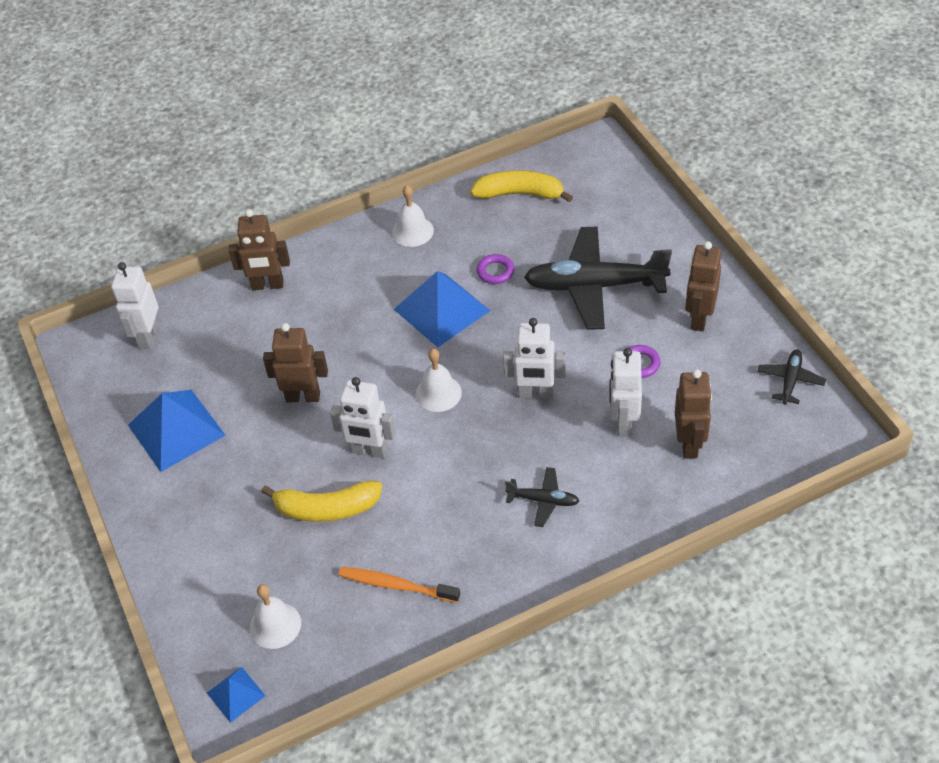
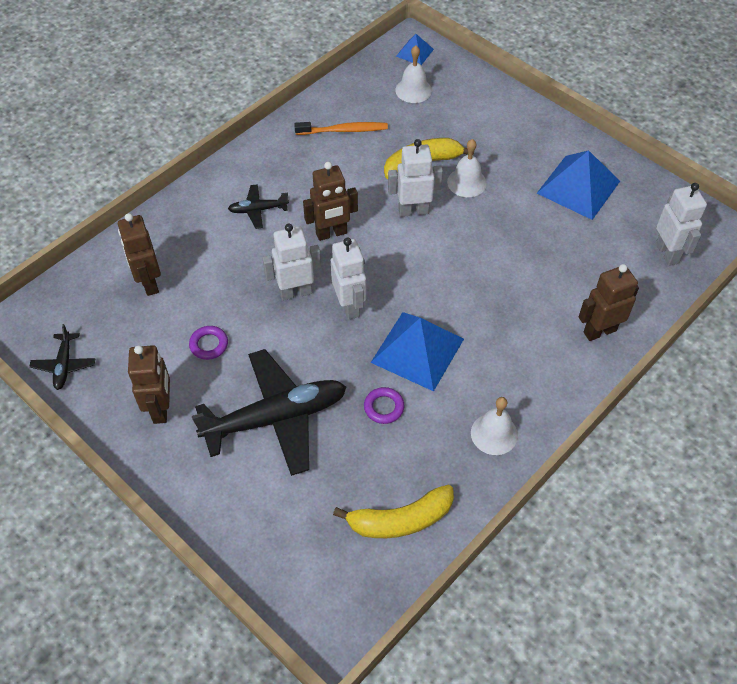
camera: 155 degrees right, 5 degrees up
(303, 396) = (494, 238): brown robot -> brown robot (331, 233)
(438, 393) = (381, 270): white bell -> white bell (466, 182)
(623, 423) = (210, 286): white robot -> white robot (349, 306)

